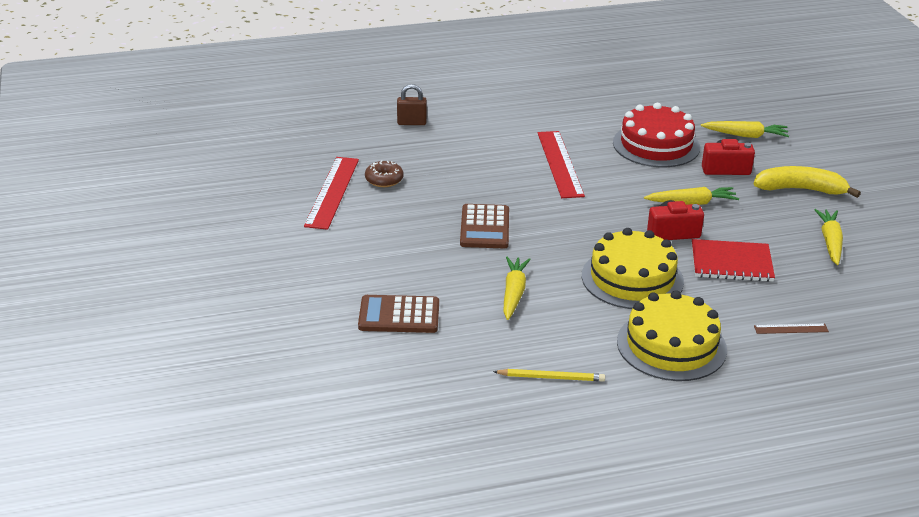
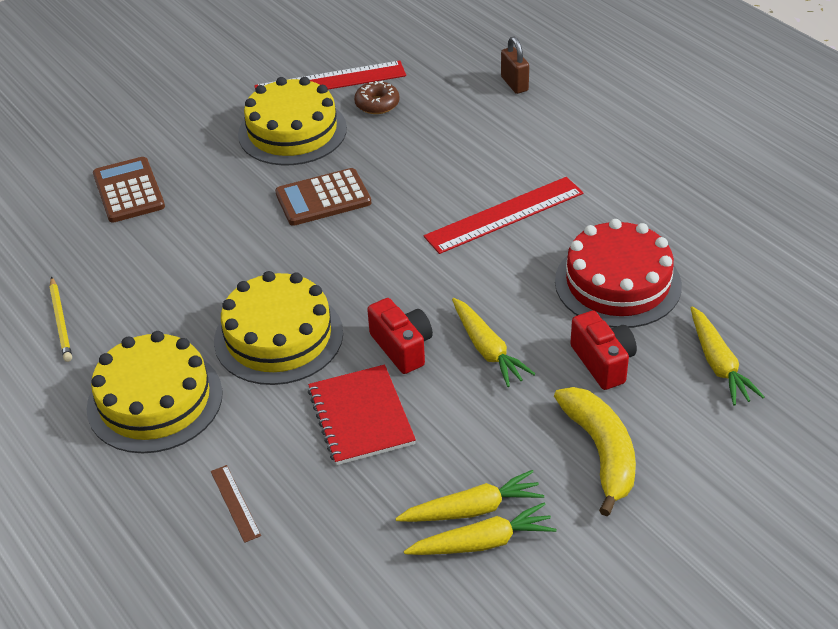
camera: 70 degrees right, 10 degrees up
(385, 223) = (292, 131): none -> yellow cake
(513, 293) = (203, 254): yellow carrot -> yellow carrot (482, 542)

